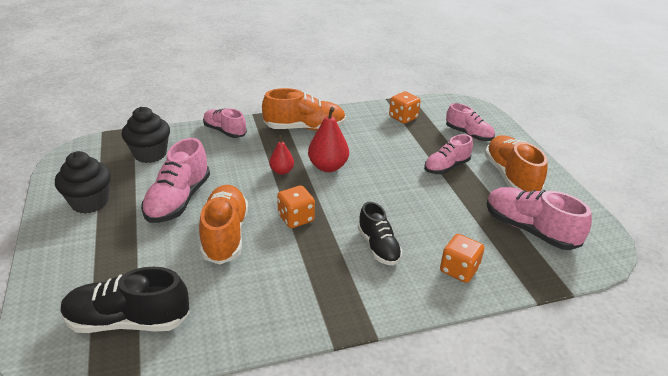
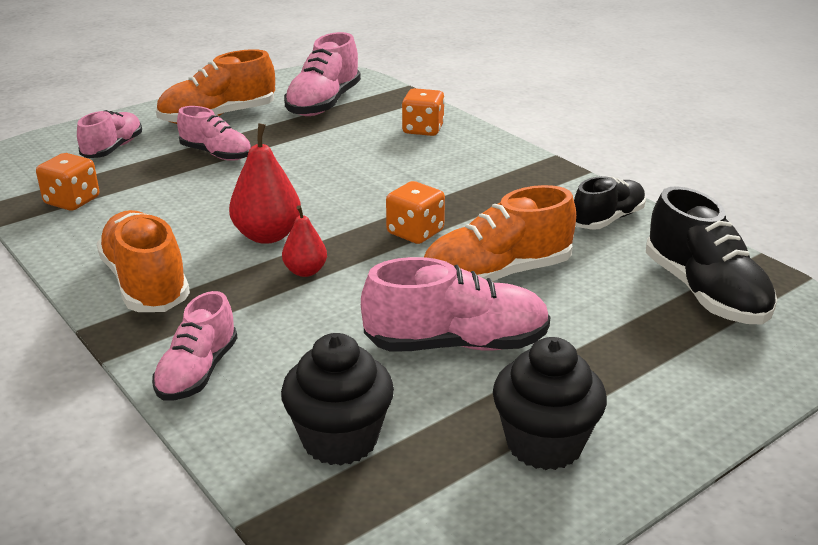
camera: 110 degrees left, 5 degrees down
(378, 246) = (423, 172): black shoe -> black shoe (607, 219)

